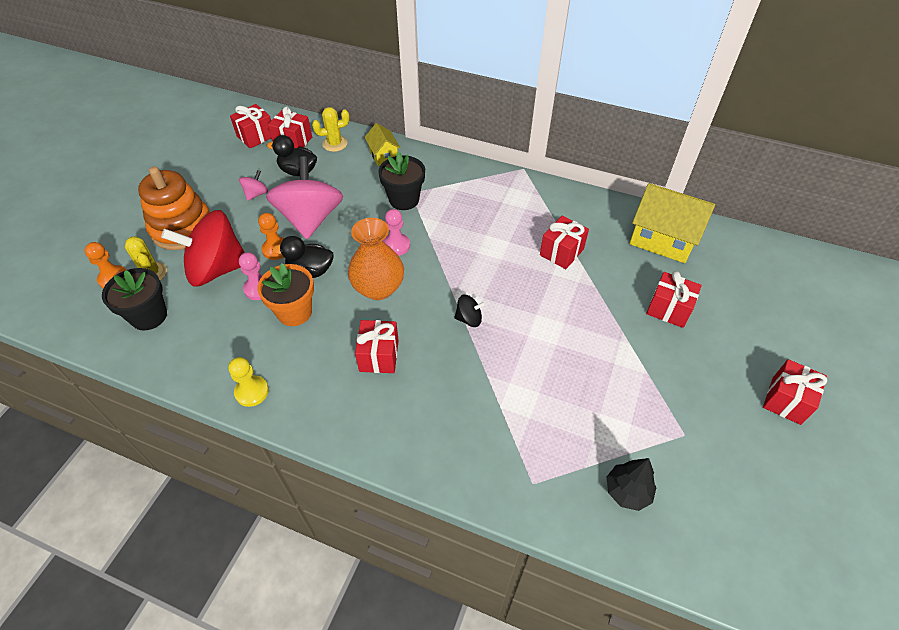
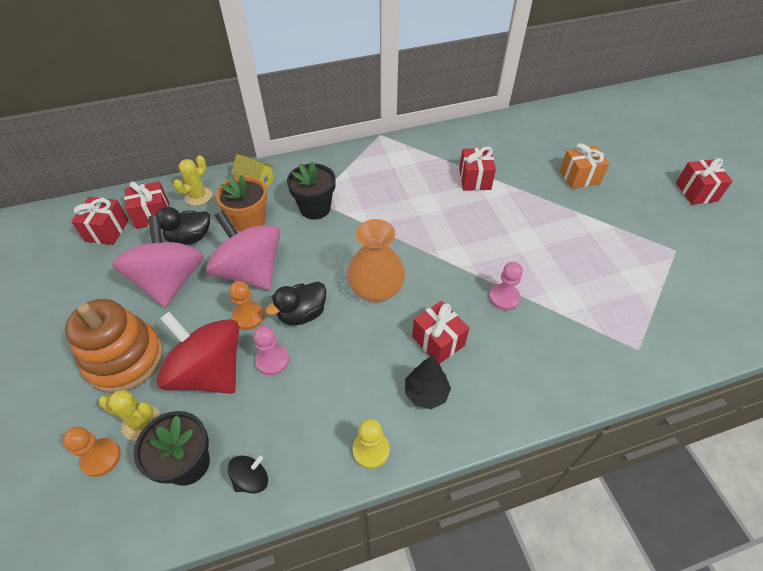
camera: 40 degrees left, 0 degrees up
(217, 269) = (209, 371): red spinning top -> red spinning top turned 90 degrees clockwise
(256, 194) = (170, 281): pink spinning top -> pink spinning top, size x2.37
(294, 312) = (329, 357): orange flower pot -> orange flower pot (249, 222)
(396, 245) = (351, 248): pink pawn -> pink pawn (504, 297)
(469, 319) = (469, 267): black spinning top -> black spinning top (251, 479)
(627, 491) = (690, 310): black tree -> black tree (426, 393)
(662, 239) = (525, 133): yellow house -> none
(668, 309) = (579, 177): red gift -> orange gift

